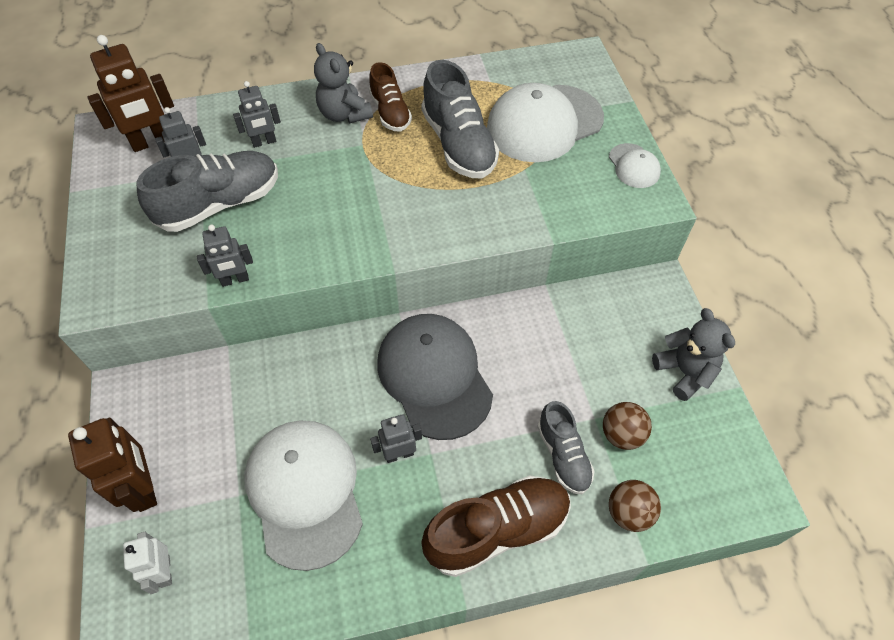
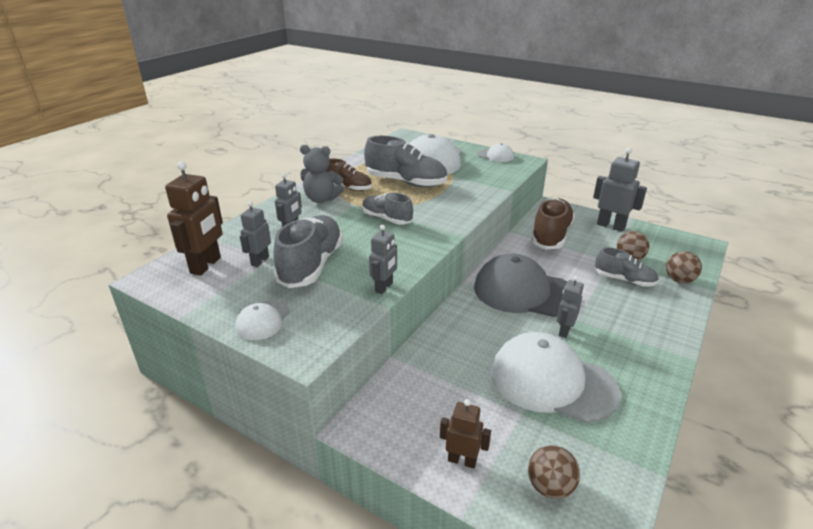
camera: 45 degrees left, 25 degrees down
(112, 241) = (263, 320): none -> white cap
(144, 488) = (462, 460): brown robot -> brown robot, size x0.61
(164, 571) = (550, 486): white robot -> brown ball
(360, 189) = (386, 219): none -> grey shoe
(497, 530) = (652, 324): brown shoe -> brown shoe (550, 235)
(684, 372) = (611, 226): grey teddy bear -> grey robot

